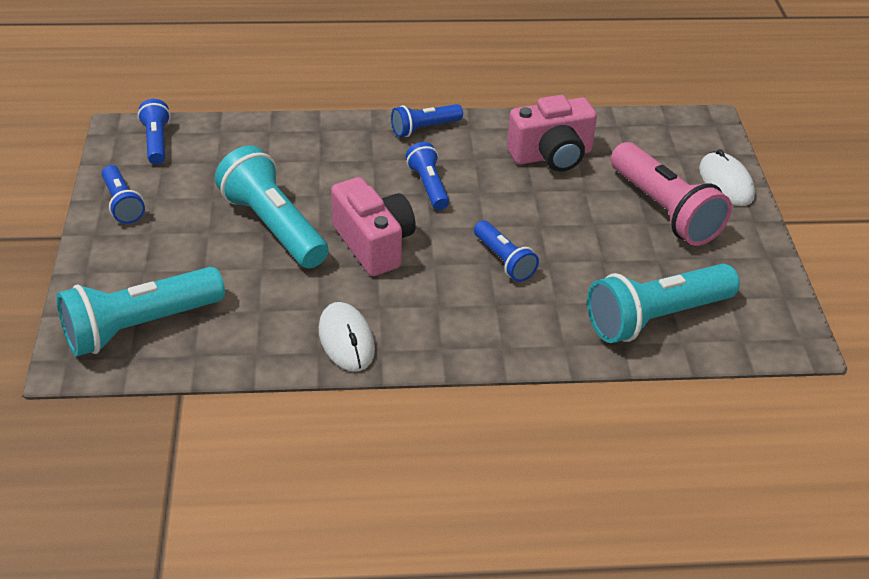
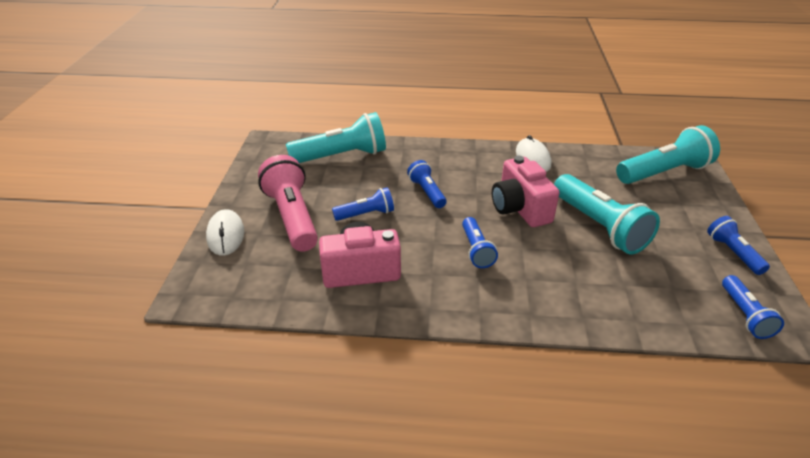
camera: 170 degrees left, 5 degrees down
(424, 128) = (476, 310): blue flashlight -> blue flashlight (366, 214)

